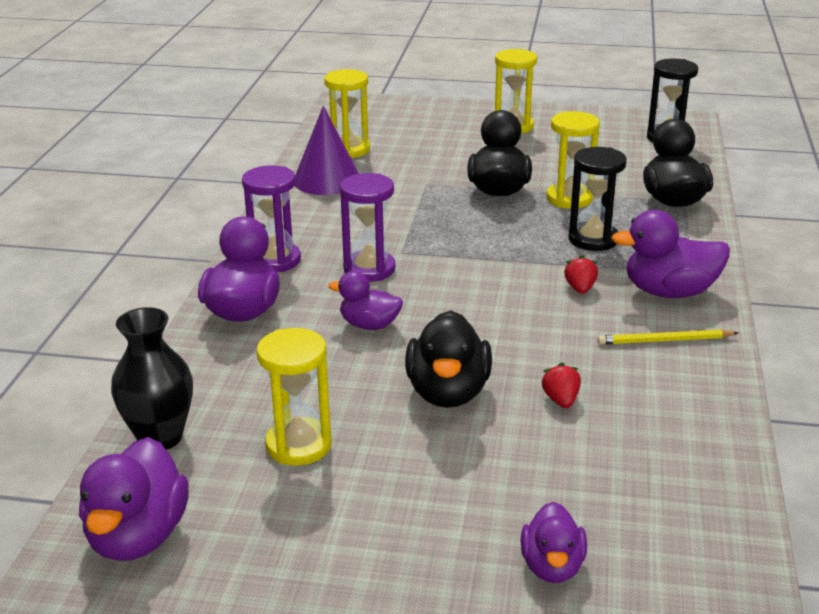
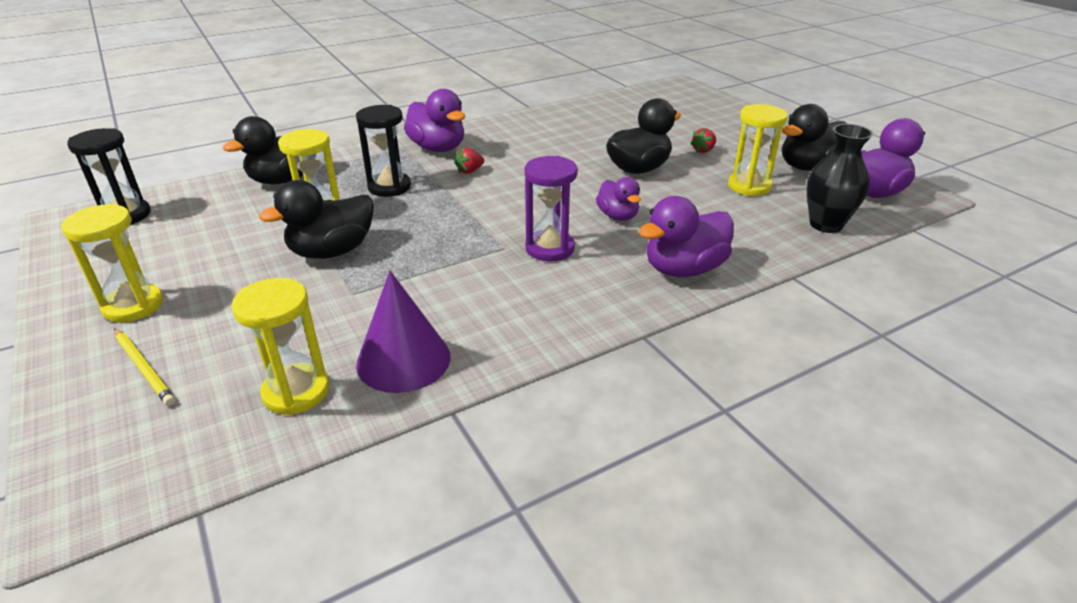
camera: 130 degrees left, 5 degrees up
(264, 536) = (808, 167): none -> black duck
(275, 260) = (599, 297): purple hourglass -> none
(552, 566) = (701, 116): purple duck -> none
(561, 400) = (595, 143): red strawberry -> red strawberry (703, 150)
(665, 340) = (497, 137): yellow pencil -> yellow pencil (144, 368)

